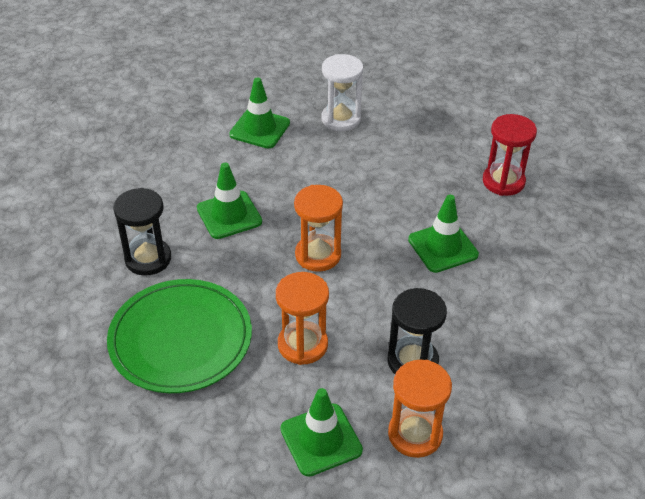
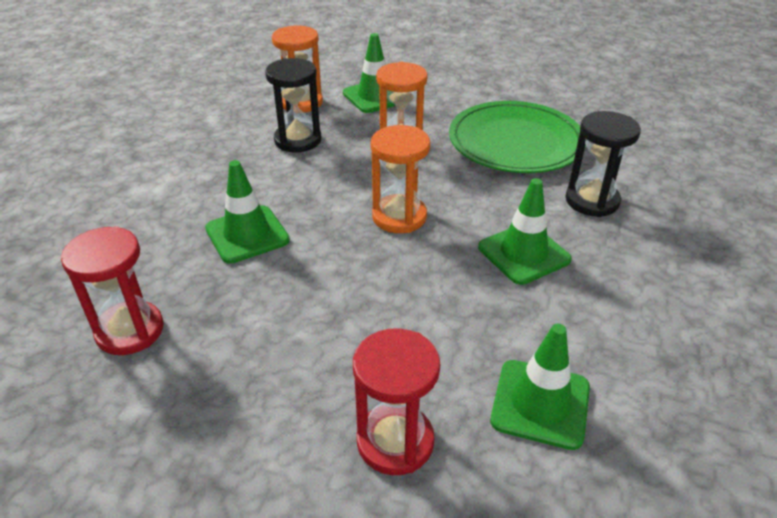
camera: 175 degrees right, 5 degrees down
(341, 119) = (395, 441): white hourglass -> red hourglass

